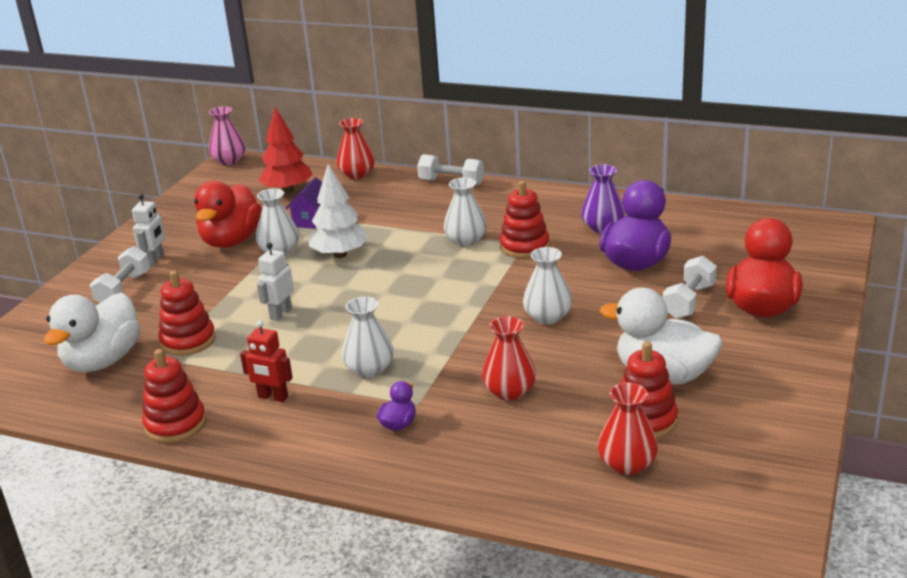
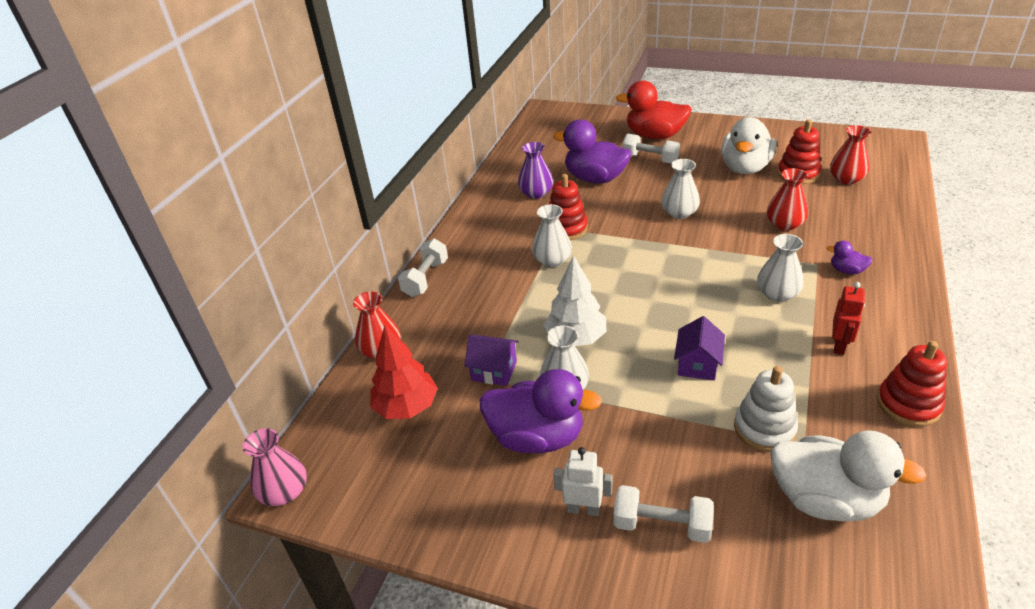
camera: 90 degrees left, 10 degrees up
(188, 341) = (764, 428): red stacking toy -> white stacking toy
(231, 241) = (537, 437): red duck -> purple duck
(280, 313) = (697, 364): white robot -> purple house

